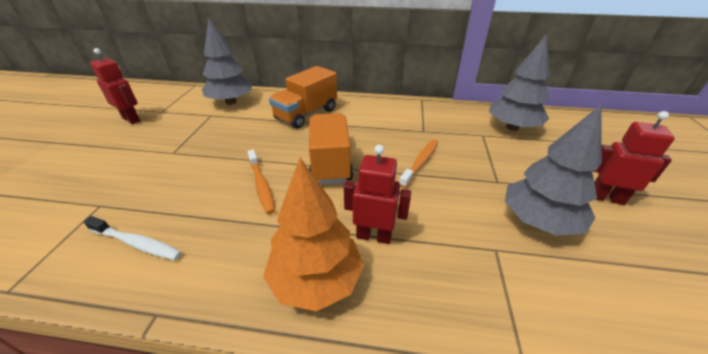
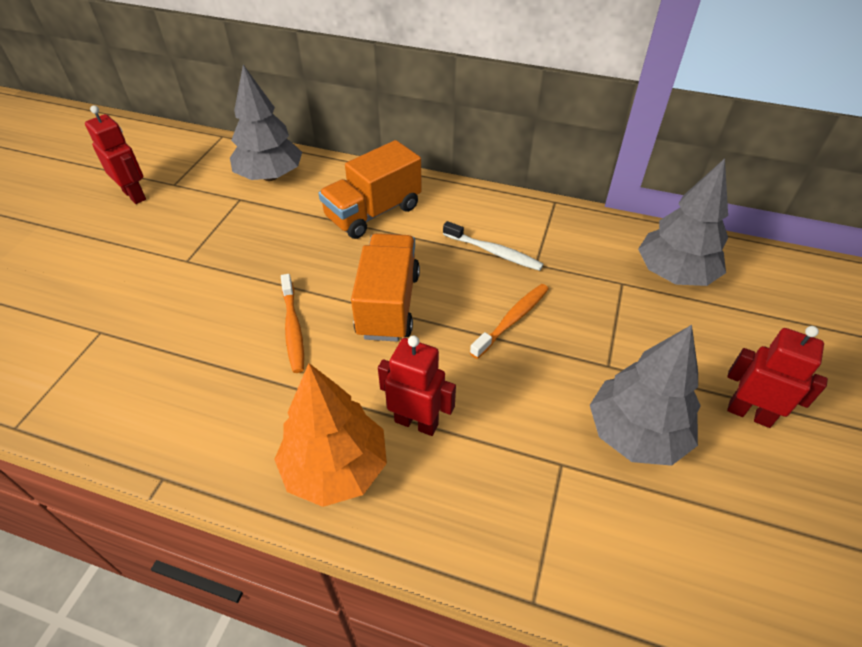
camera: 10 degrees right, 10 degrees up
(136, 243) = (143, 390): white toothbrush -> white toothbrush (493, 252)

